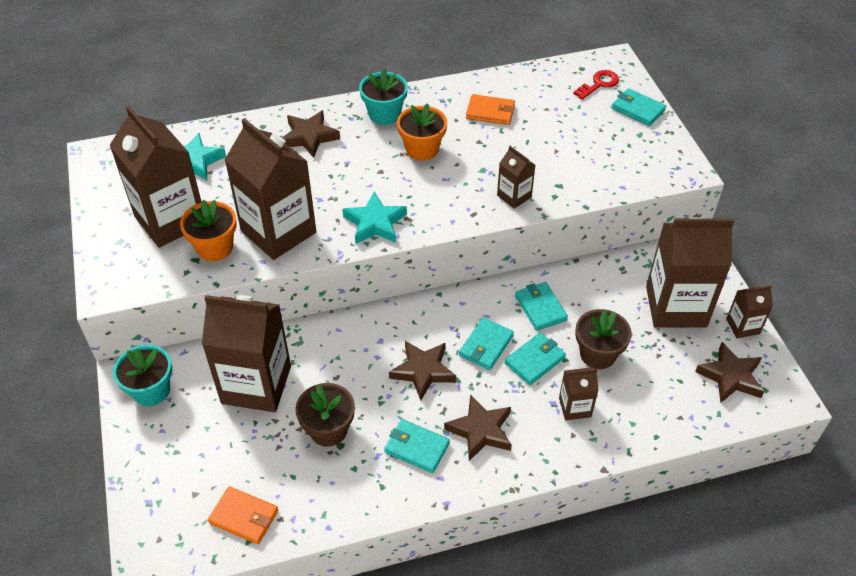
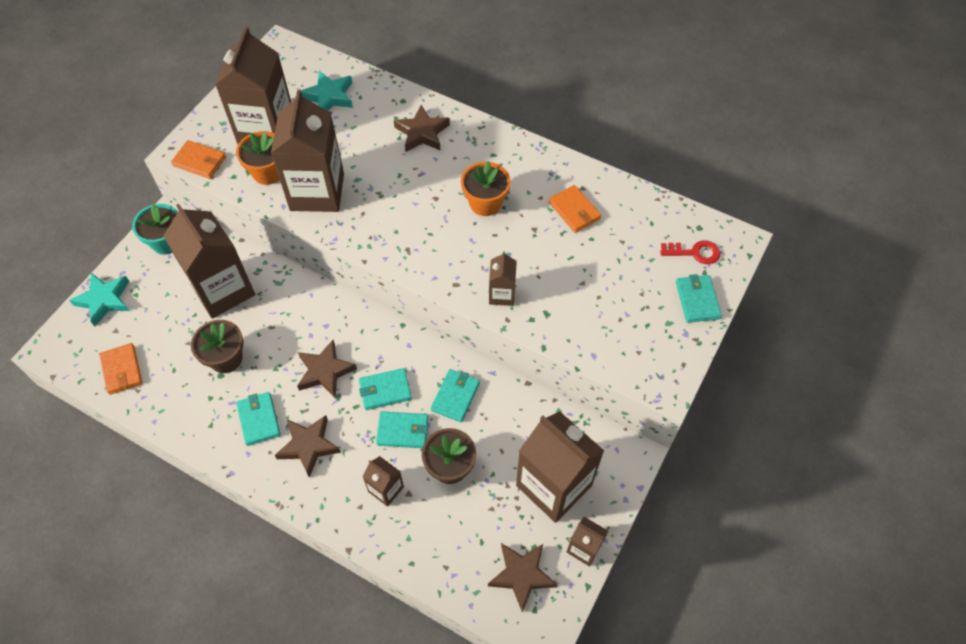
camera: 45 degrees right, 10 degrees up
(137, 283) = (200, 161): none -> orange wallet
(375, 223) = (383, 236): turquoise star -> turquoise star (104, 300)
(384, 114) = (495, 153): turquoise flower pot -> none

